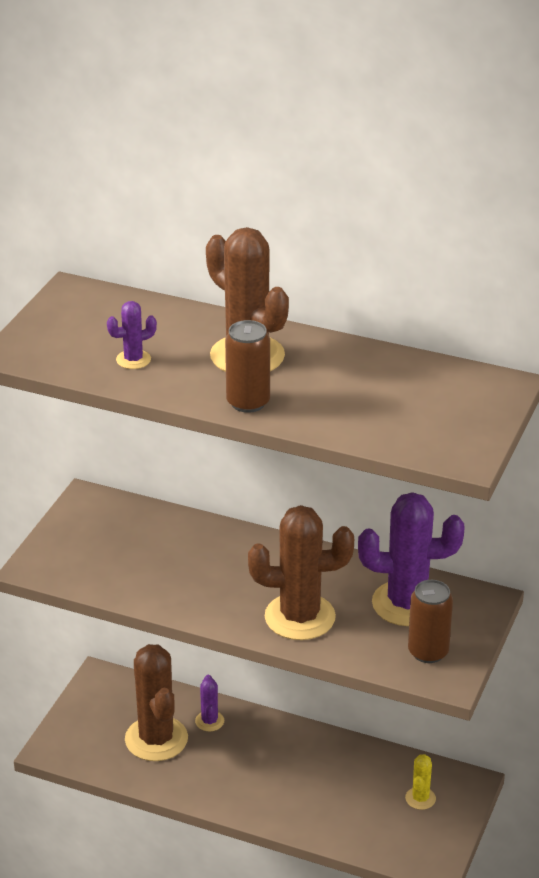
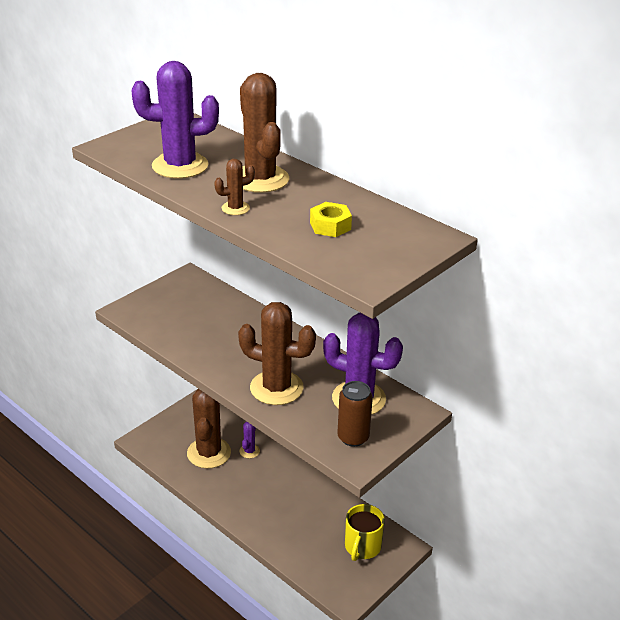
camera: 20 degrees right, 0 degrees up
(133, 360) = (180, 166): purple cactus -> purple cactus, size x2.14
(248, 402) = (235, 208): brown can -> brown cactus
(375, 399) = (330, 226): none -> yellow nut
(420, 798) = (362, 546): yellow cactus -> yellow mug

